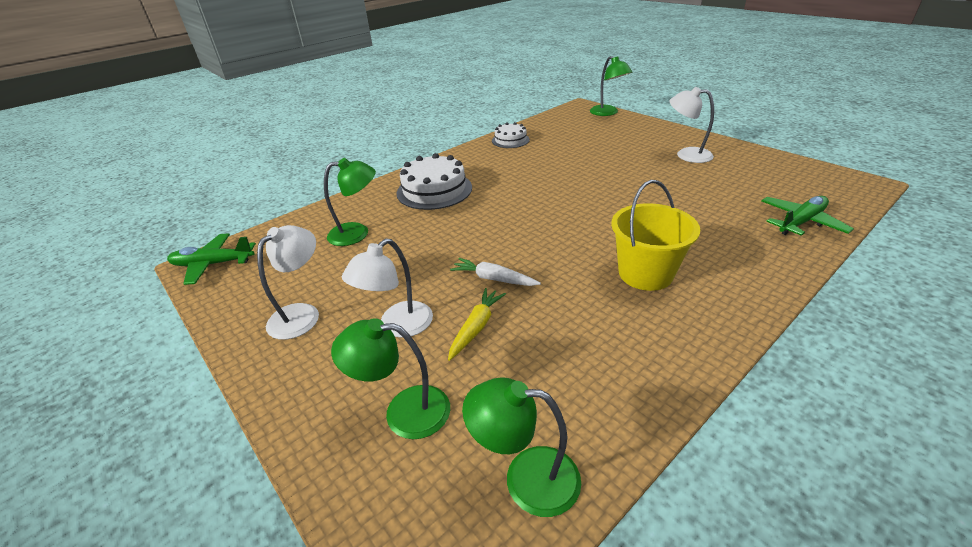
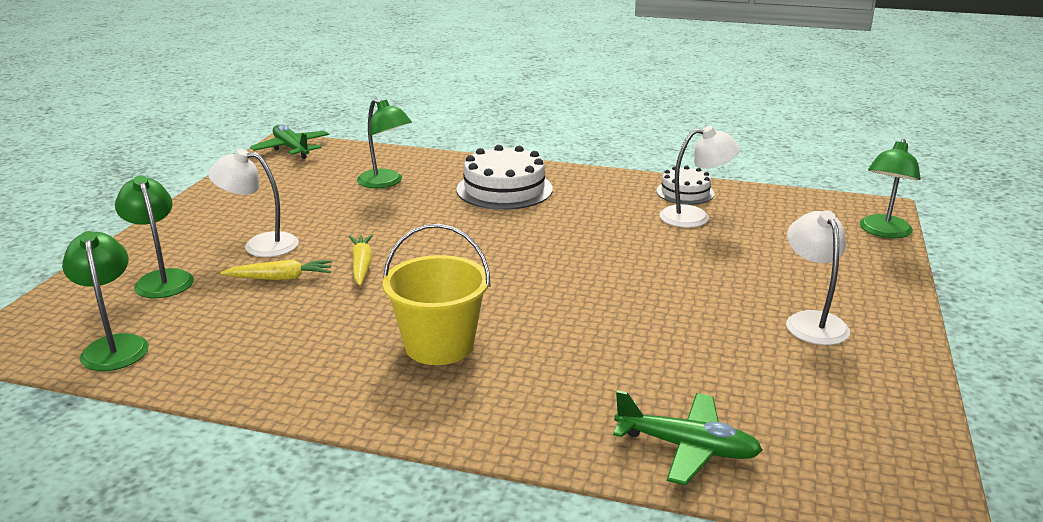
camera: 55 degrees right, 10 degrees down
(301, 314) = (251, 203): white lamp -> white lamp (695, 217)
(494, 279) = (361, 266): white carrot -> yellow carrot

